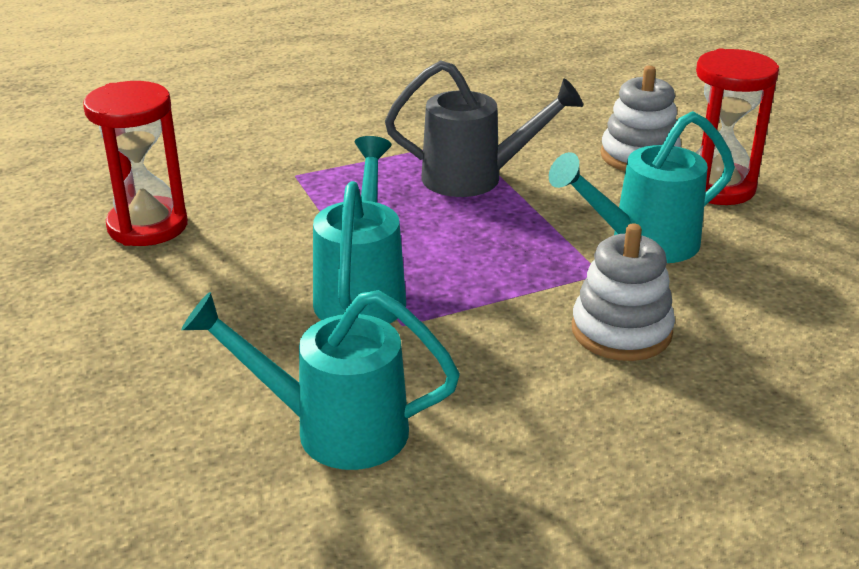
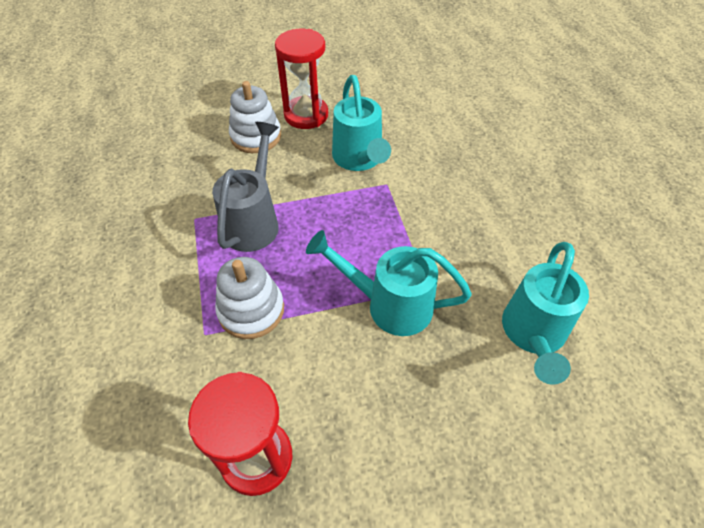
camera: 80 degrees left, 20 degrees up
(621, 331) = (445, 188): white stacking toy -> white stacking toy (251, 310)

